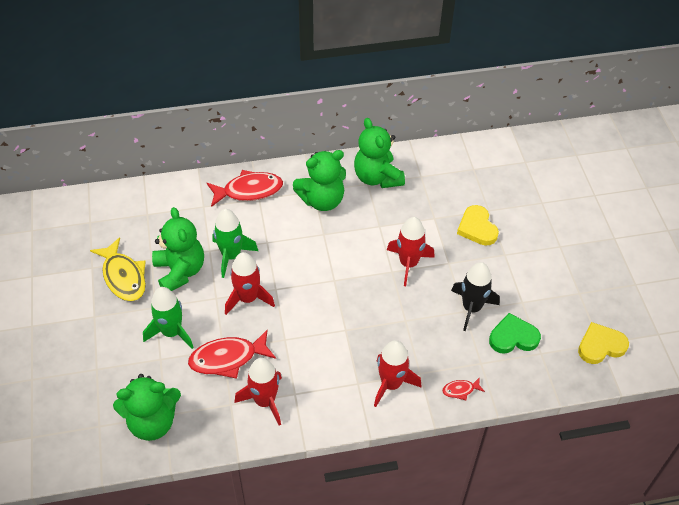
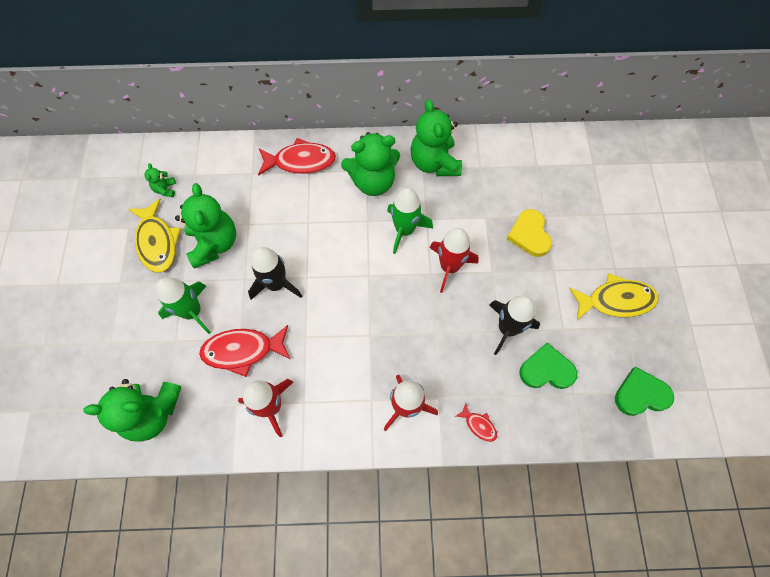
camera: 10 degrees right, 15 degrees up
(121, 230) = (165, 189): none -> green teddy bear
(231, 256) = (269, 233): green rocket -> green rocket (405, 230)
(248, 298) = (276, 284): red rocket -> black rocket
(460, 390) = (478, 425): red fish -> red fish turned 135 degrees counterclockwise
(565, 272) = (615, 300): none -> yellow fish
(600, 345) = (640, 394): yellow heart -> green heart

